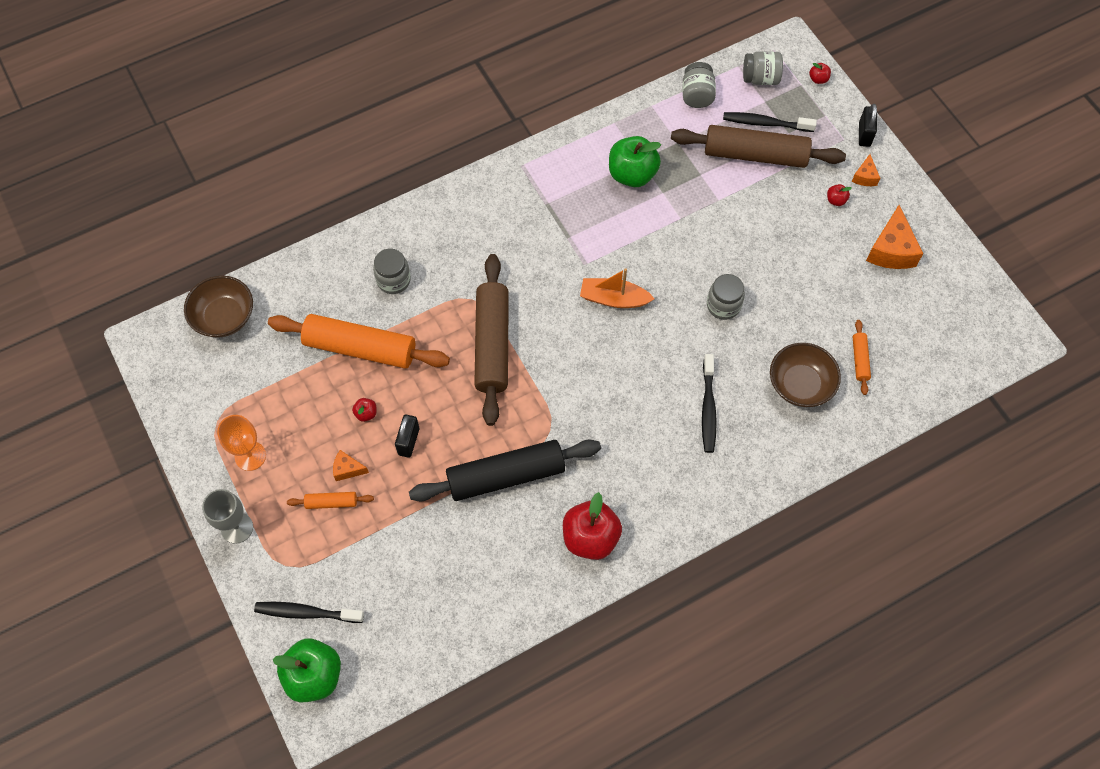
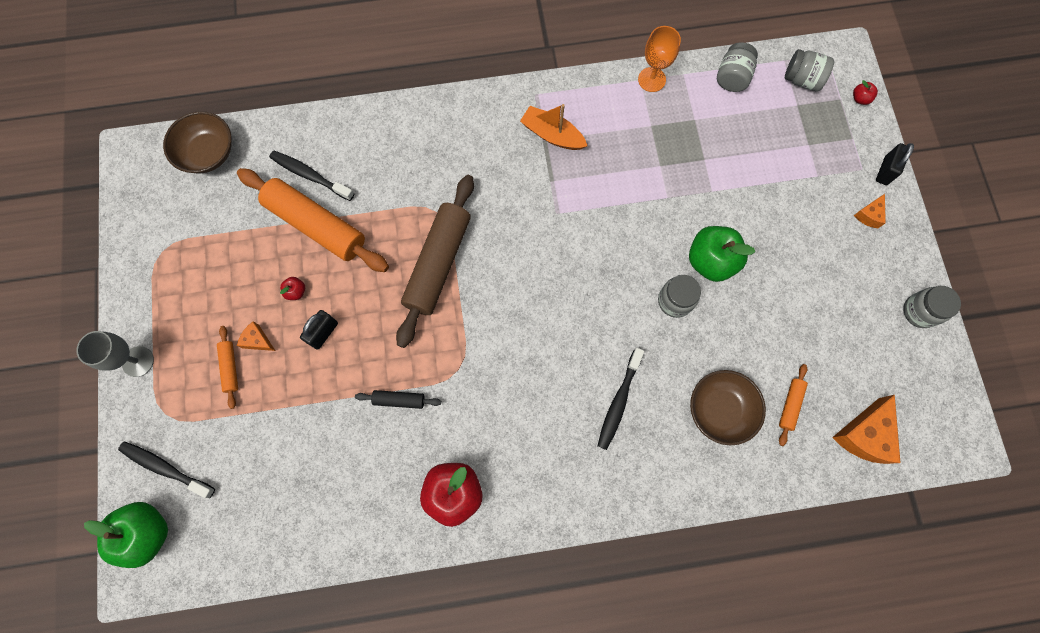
camera: 20 degrees right, 10 degrees up
(250, 456) = (177, 296): orange goblet -> orange goblet (651, 79)
(331, 502) = (230, 367): orange rolling pin -> orange rolling pin turned 60 degrees clockwise
(393, 280) = (372, 169): grey jar -> grey jar (919, 311)
(506, 475) = (399, 400): black rolling pin -> black rolling pin, size x0.44
(614, 299) = (571, 258): orange boat -> orange boat (552, 135)
(632, 174) = (637, 137): green apple -> green apple (710, 261)
(755, 154) = (766, 156): brown rolling pin -> none
(765, 123) = (789, 127): black toothbrush -> black toothbrush (310, 175)
(836, 200) = (829, 230): red apple -> none
(891, 250) = (866, 301): orange cheese -> orange cheese (864, 435)

